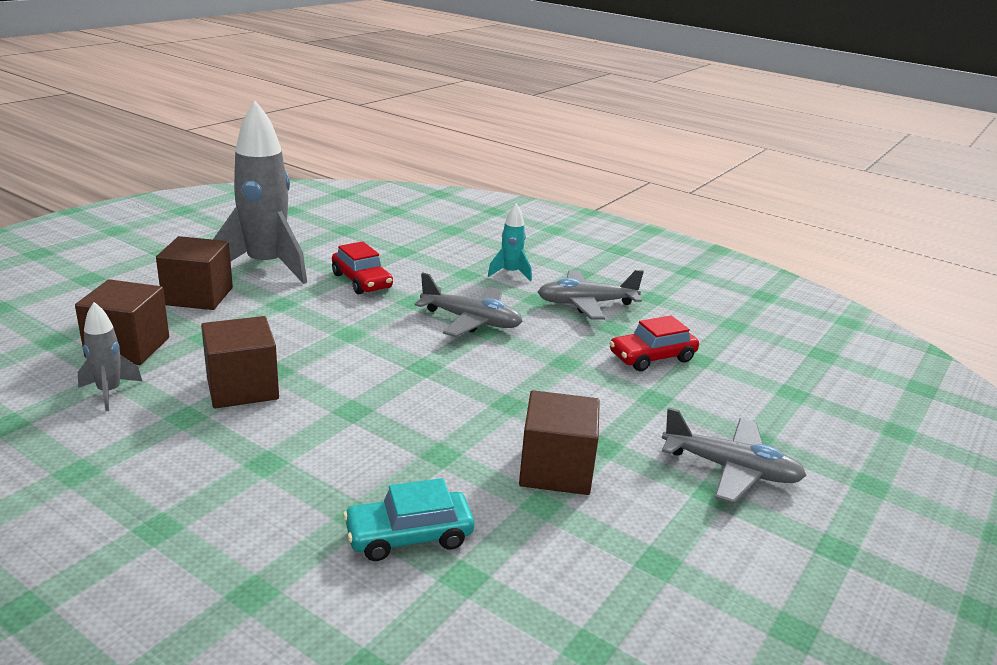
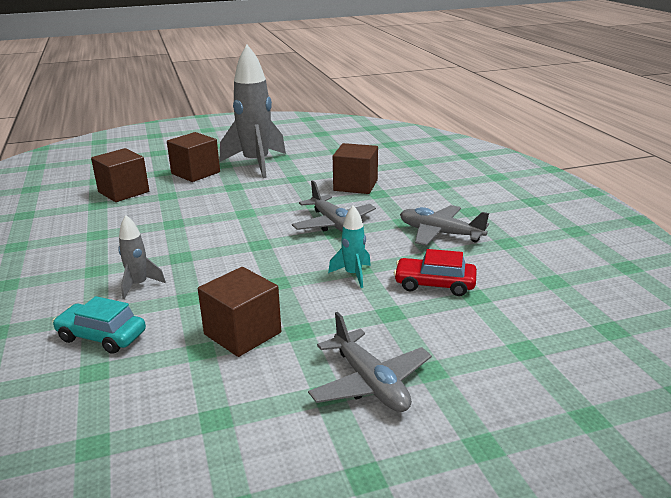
camera: 40 degrees right, 0 degrees up
(109, 392) = (83, 212): grey rocket -> grey rocket (139, 285)
(242, 388) = (144, 227): brown cube -> brown cube (355, 185)
(362, 281) = (300, 184): red car -> none
(510, 273) = (412, 200): turquoise rocket -> turquoise rocket (353, 275)

